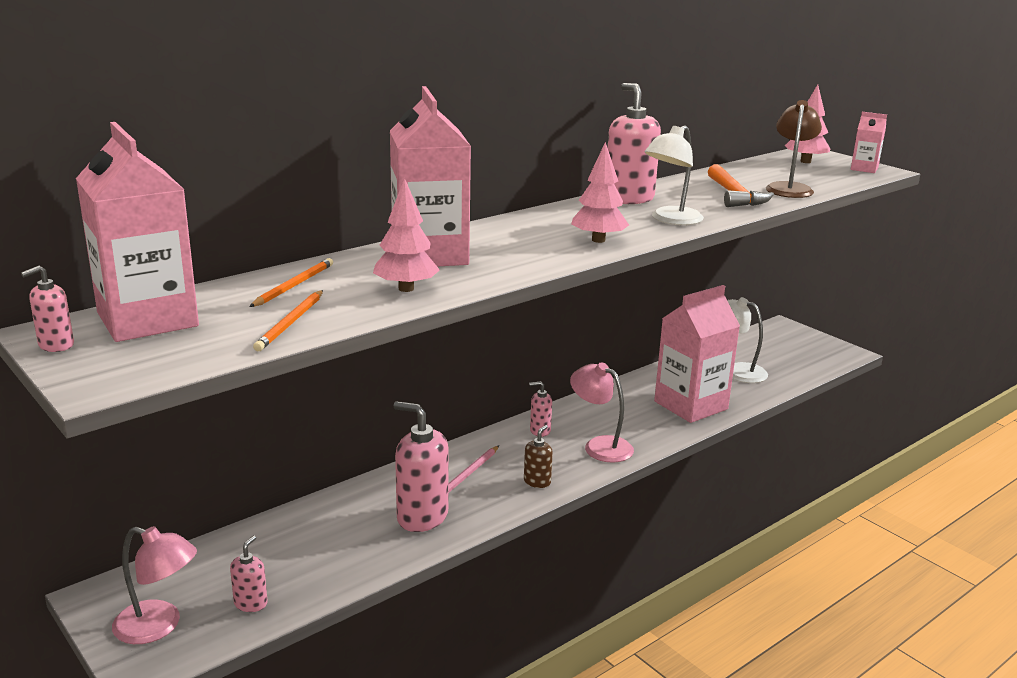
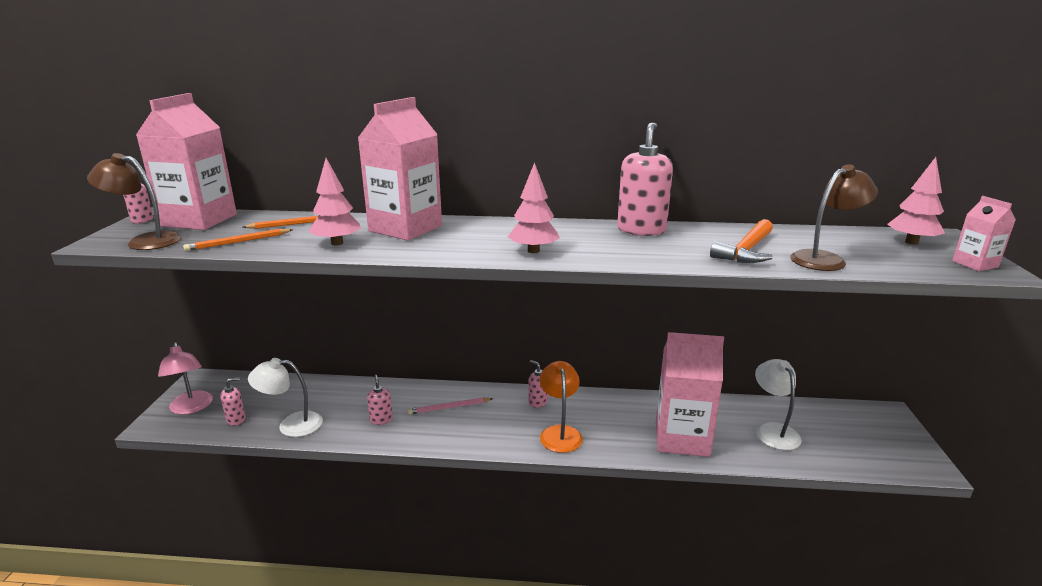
camera: 45 degrees right, 0 degrees up
(161, 362) = (145, 241): none -> brown lamp
(422, 517) = (381, 419): pink soap dispenser -> pink soap dispenser, size x0.51
(537, 482) = (478, 435): brown soap dispenser -> none
(600, 446) = (560, 433): pink lamp -> orange lamp
(671, 220) = (631, 253): white lamp -> white lamp (291, 425)

